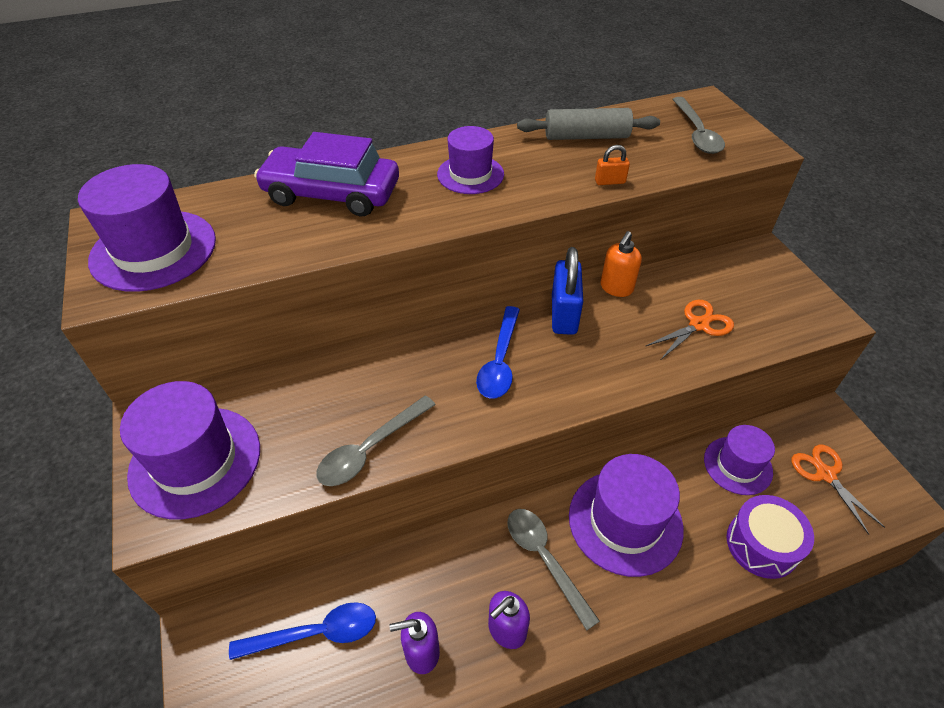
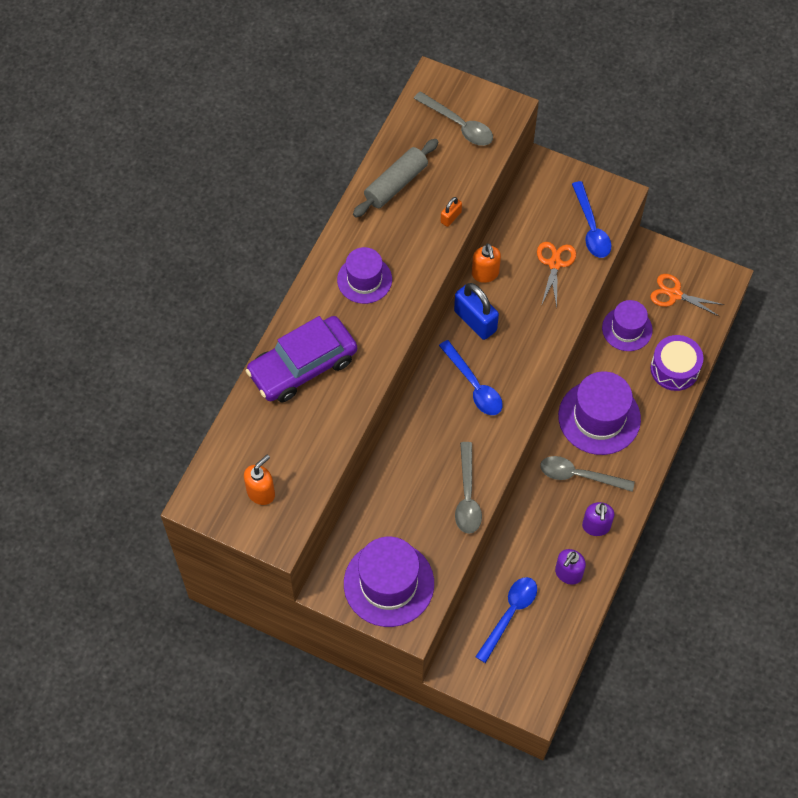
camera: 45 degrees left, 15 degrees up
(153, 250) = (261, 492): purple hat -> orange soap dispenser
(771, 322) = (591, 228): none -> blue spoon

